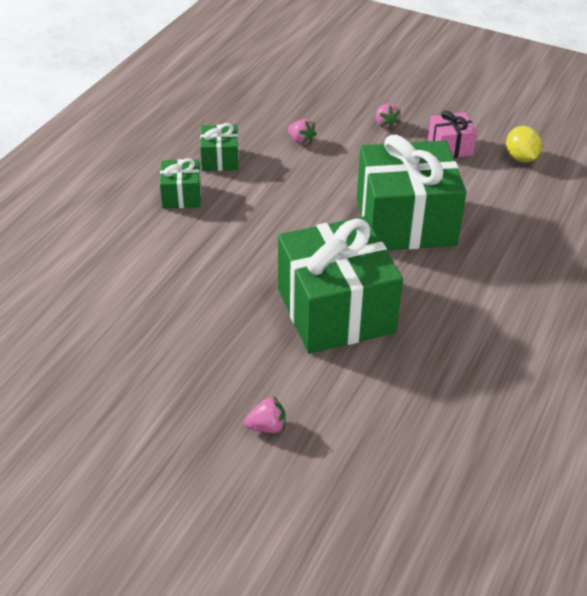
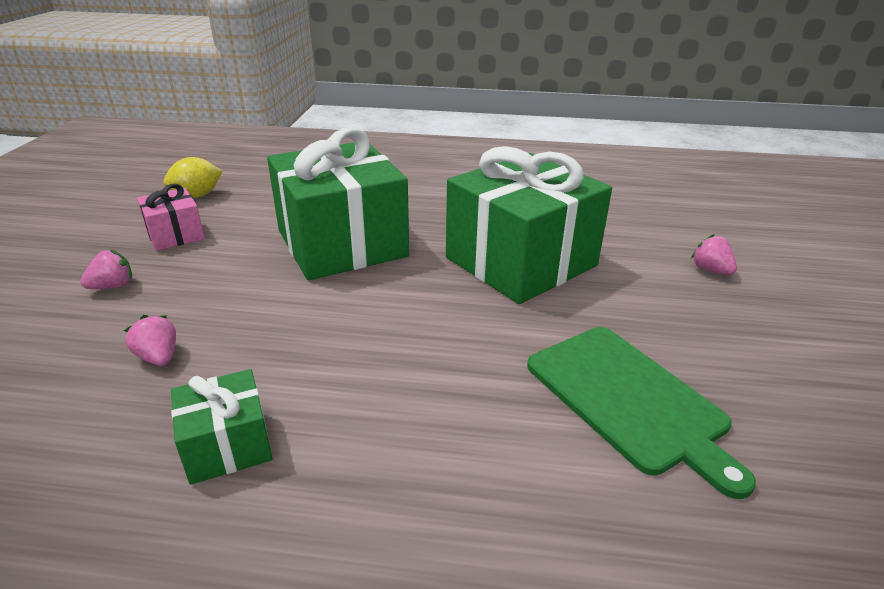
camera: 110 degrees left, 10 degrees down
(161, 302) = (629, 399): none -> green cutting board
(181, 195) = (362, 465): green gift -> none
(301, 141) = (159, 357): pink strawberry -> pink strawberry turned 60 degrees counterclockwise

